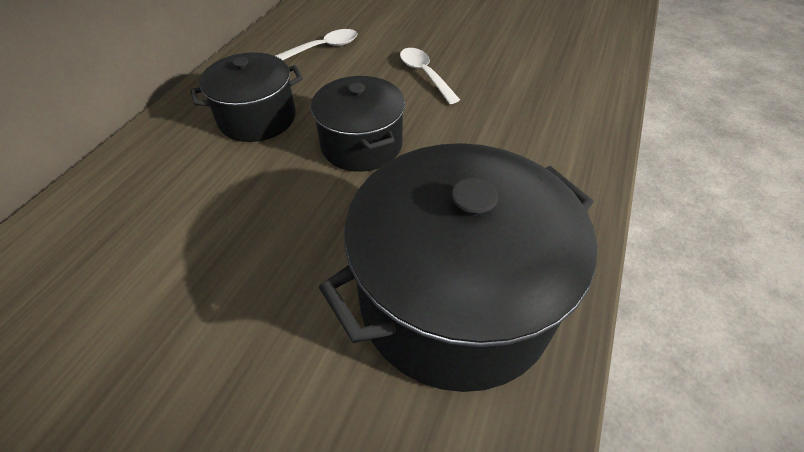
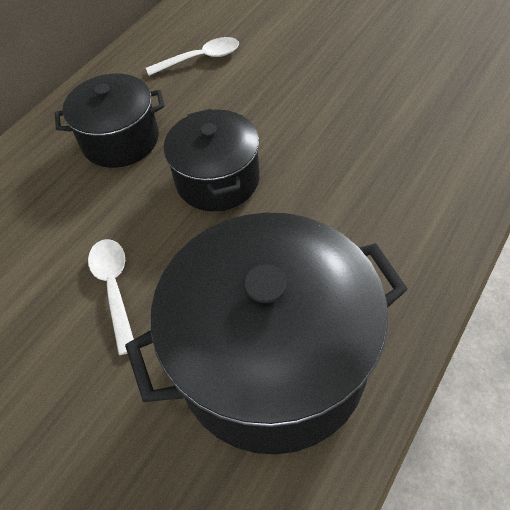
camera: 15 degrees right, 5 degrees up
(424, 74) = (302, 99): white spoon -> white spoon (114, 288)

